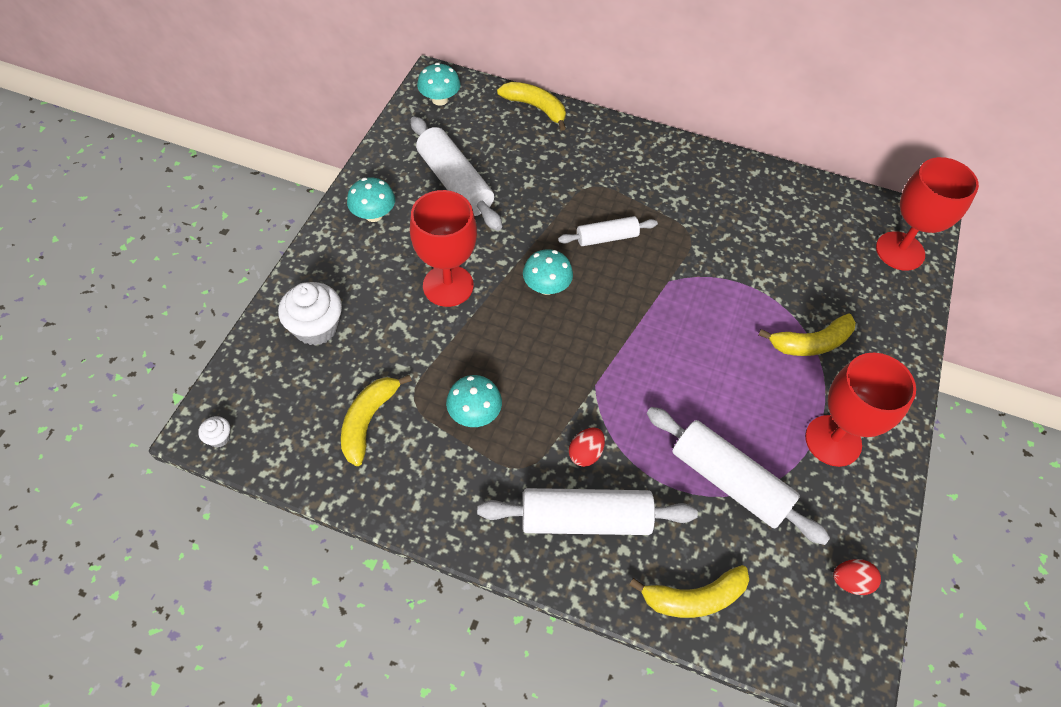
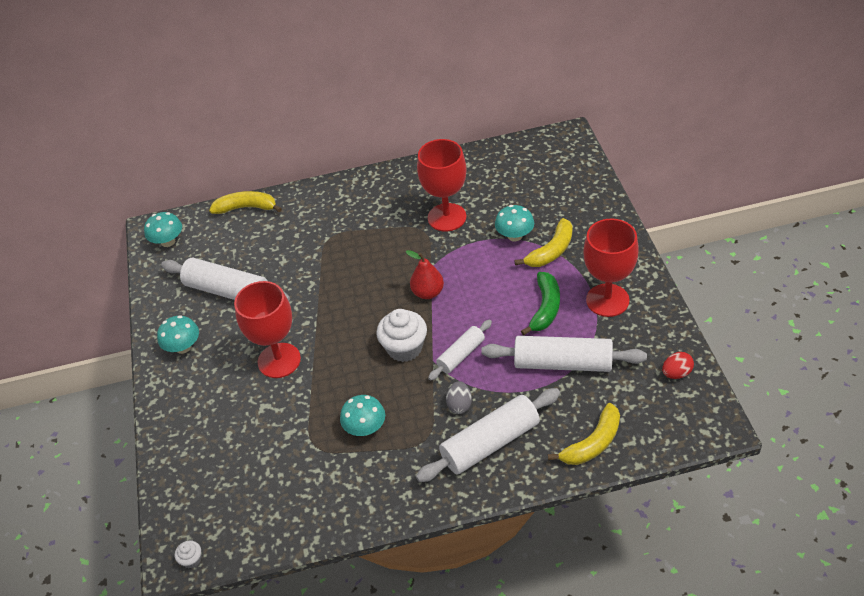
camera: 25 degrees left, 10 degrees down
(316, 327) = (203, 445): white cupcake -> white cupcake (404, 348)
(368, 421) = (294, 480): yellow banana -> none
(546, 287) = (350, 320): turquoise mushroom -> turquoise mushroom (514, 236)
(585, 453) = (459, 405): red egg -> grey egg
(607, 237) = (367, 264): white rolling pin -> white rolling pin (461, 355)
(645, 307) = (428, 293): none -> red pear
(756, 404) = (545, 308): none -> green banana
(900, 251) = (565, 163): red goblet -> red goblet (447, 217)

